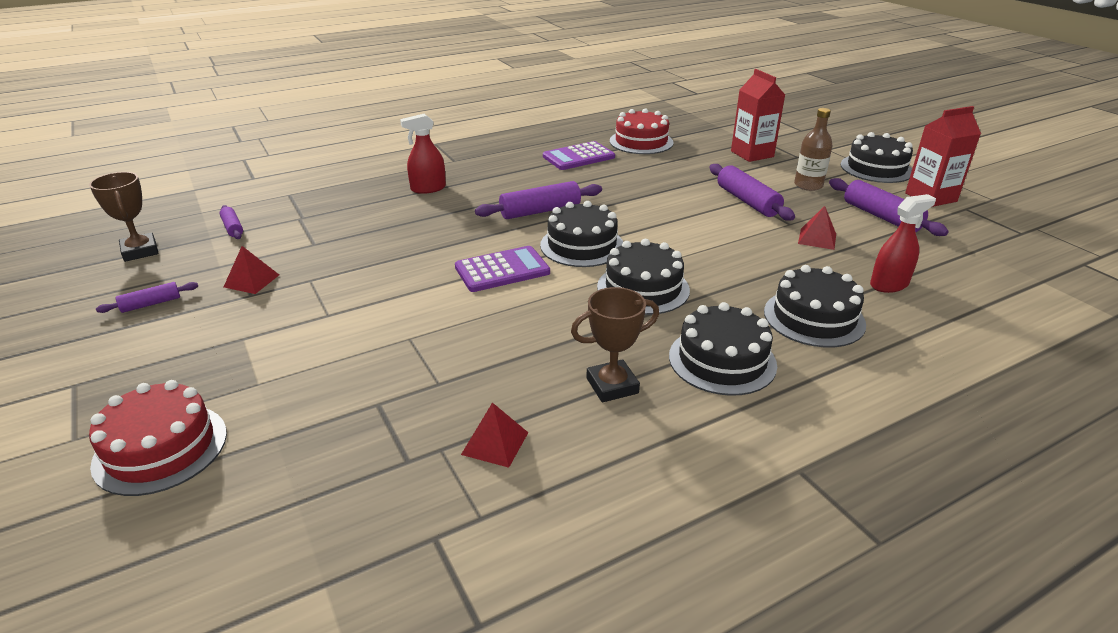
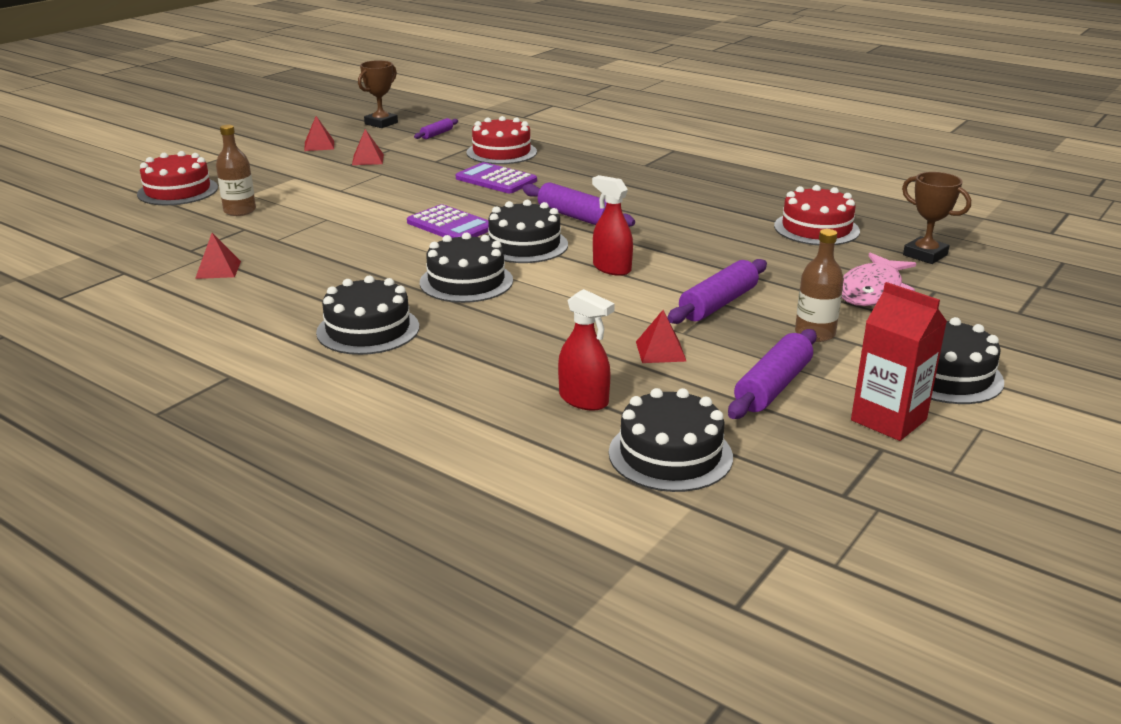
camera: 65 degrees right, 5 degrees down
(151, 304) = (319, 145): purple rolling pin -> red pyramid
(310, 399) = (240, 211): none -> brown bottle
(338, 208) = (501, 152): none -> red cake
(428, 188) = (572, 170): red spray bottle -> red spray bottle (611, 268)
(578, 157) = (727, 208): purple calculator -> purple calculator (496, 179)
(612, 386) = (305, 294): brown trophy -> brown trophy (925, 255)
(752, 154) = (872, 290): red carton -> pink fish
(814, 318) = (474, 363): black cake -> black cake (670, 454)

